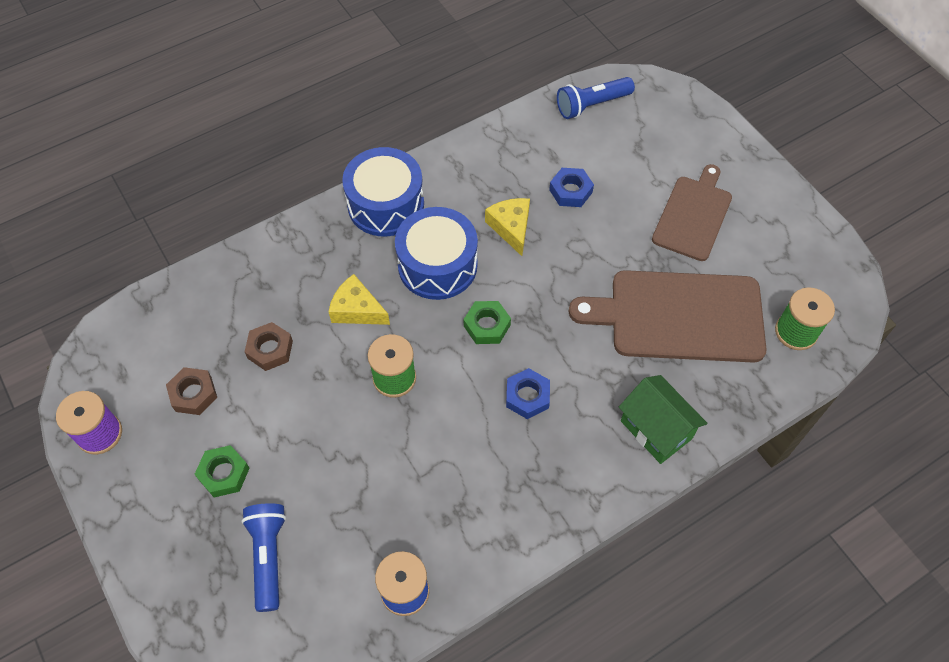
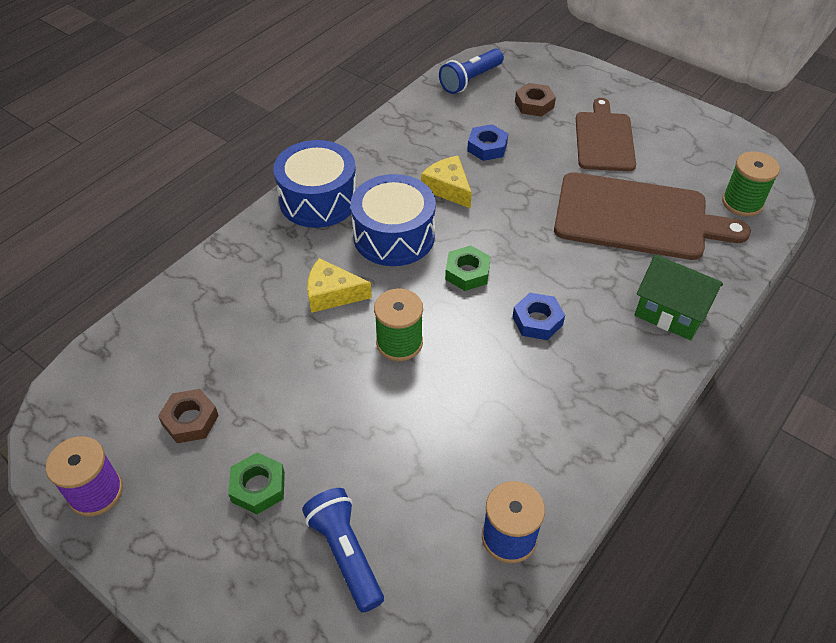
camera: 20 degrees left, 10 degrees down
(270, 349) = (257, 354): brown nut -> brown nut (534, 104)
(679, 316) = (637, 217): brown cutting board -> brown cutting board turned 150 degrees counterclockwise

